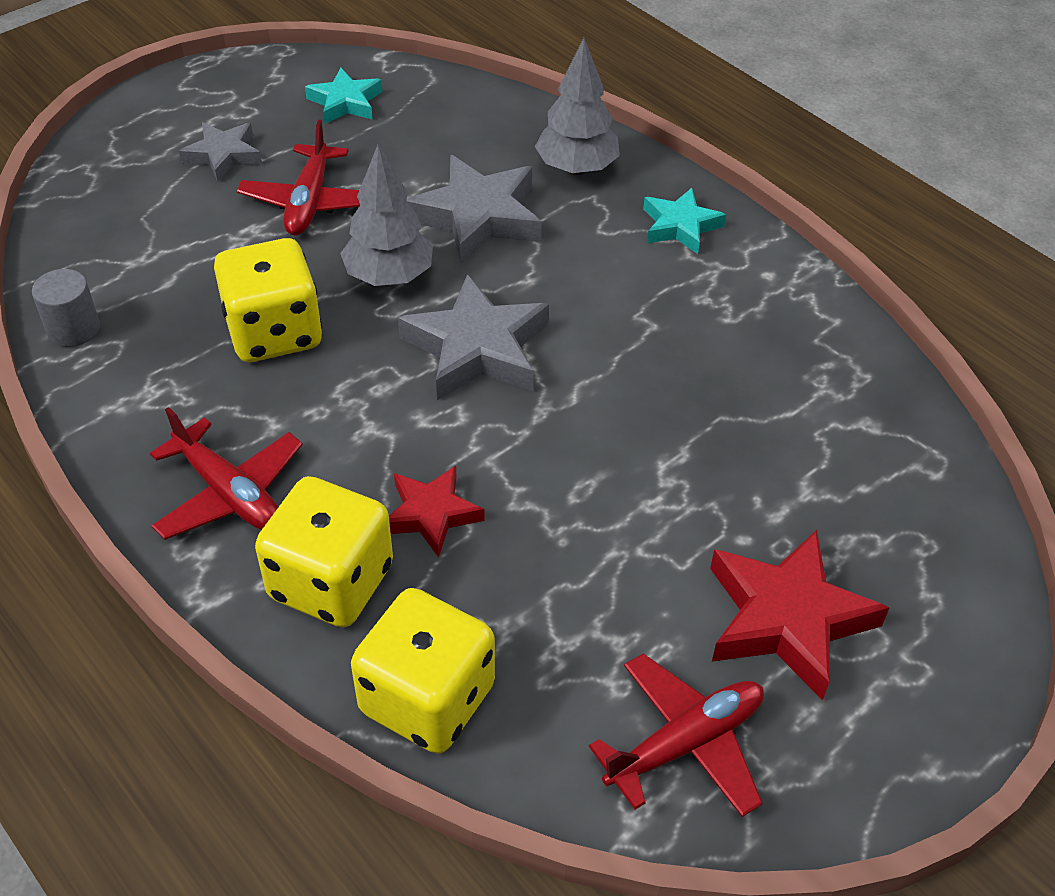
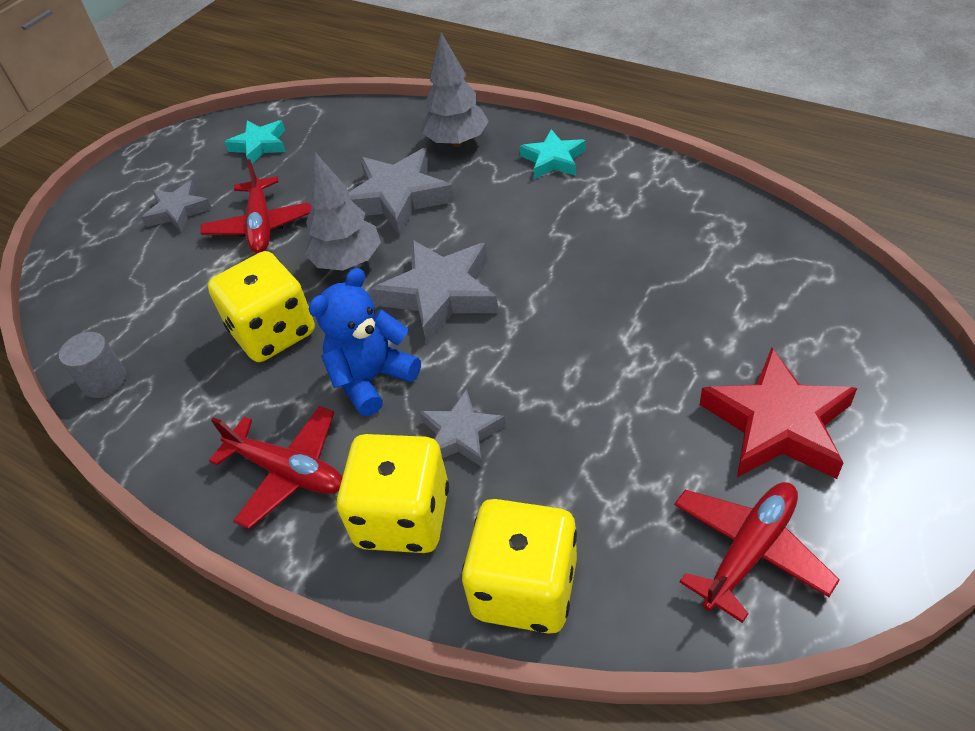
camera: 10 degrees left, 0 degrees up
(360, 421) = (372, 379): none -> blue teddy bear
(431, 514) = (461, 434): red star -> grey star

